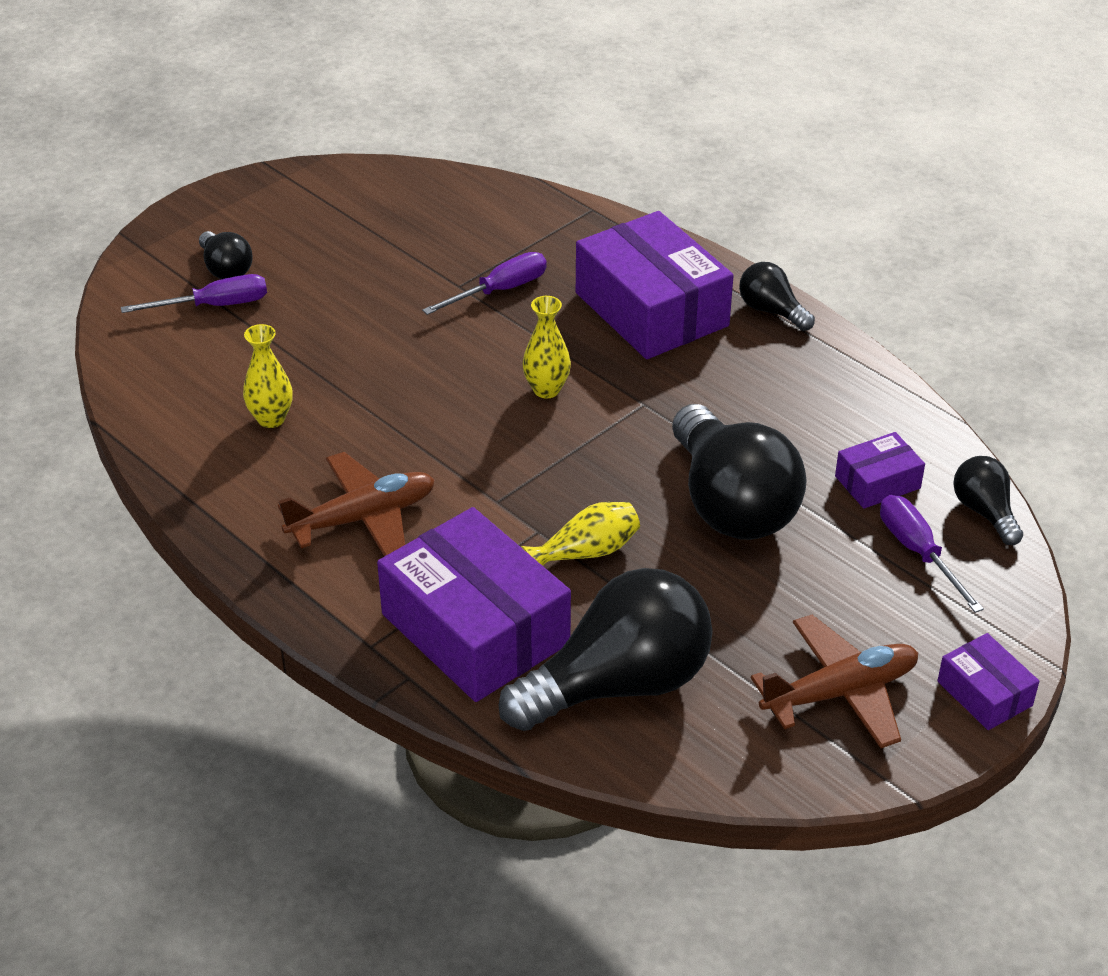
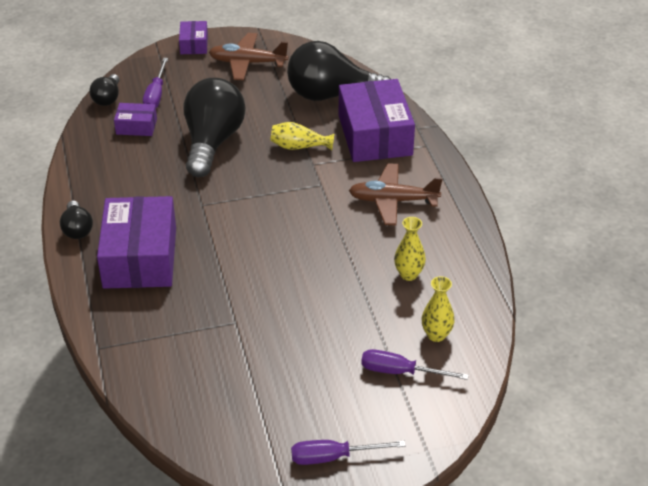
camera: 150 degrees left, 0 degrees up
(226, 269) = (376, 401): black light bulb -> none
(500, 291) = (214, 307): purple screwdriver -> purple screwdriver (333, 457)
(546, 390) = (245, 232): yellow vase -> yellow vase (436, 335)

